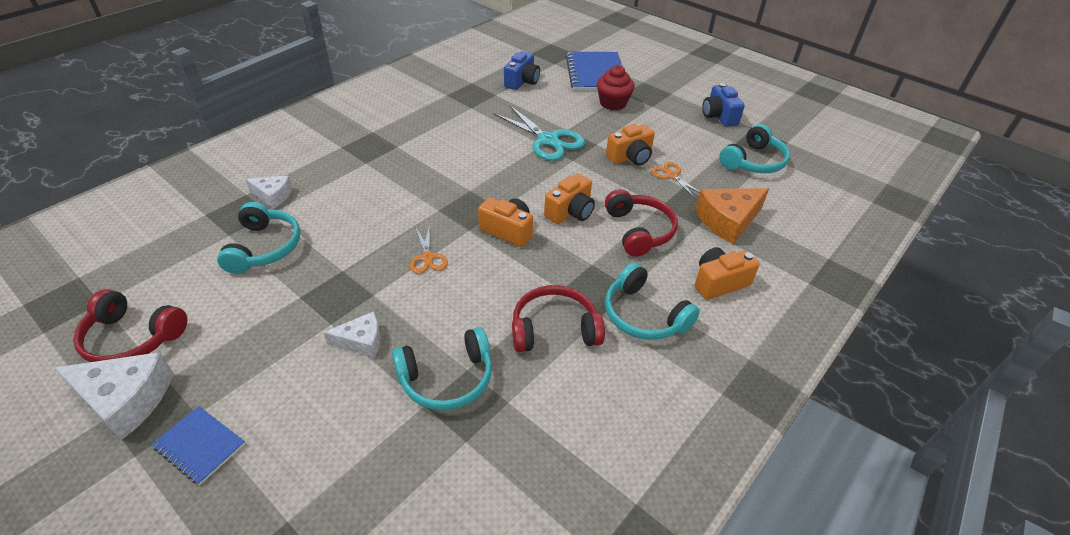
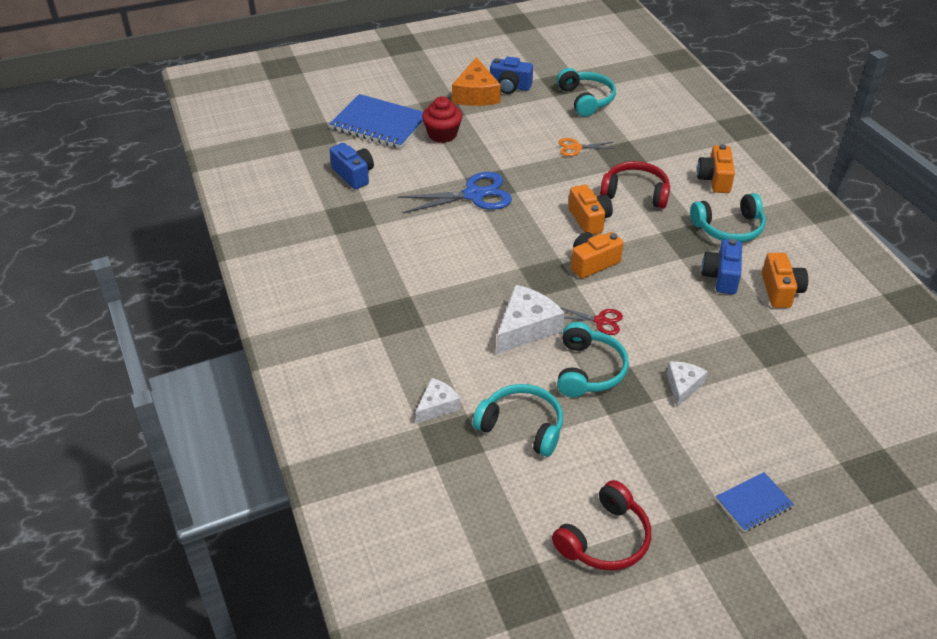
camera: 60 degrees left, 0 degrees up
(126, 400) = (683, 548): white cheese -> white cheese (526, 328)
(427, 258) = (600, 321): orange scissors -> red scissors
(447, 378) = (745, 348): turquoise headphones -> turquoise headphones (588, 370)
(548, 140) = (474, 195): turquoise scissors -> blue scissors
(554, 329) = (721, 277): red headphones -> blue camera
(630, 157) = (535, 158): orange camera -> orange camera (780, 291)
(728, 221) = (650, 145): orange cheese -> orange cheese (476, 94)

